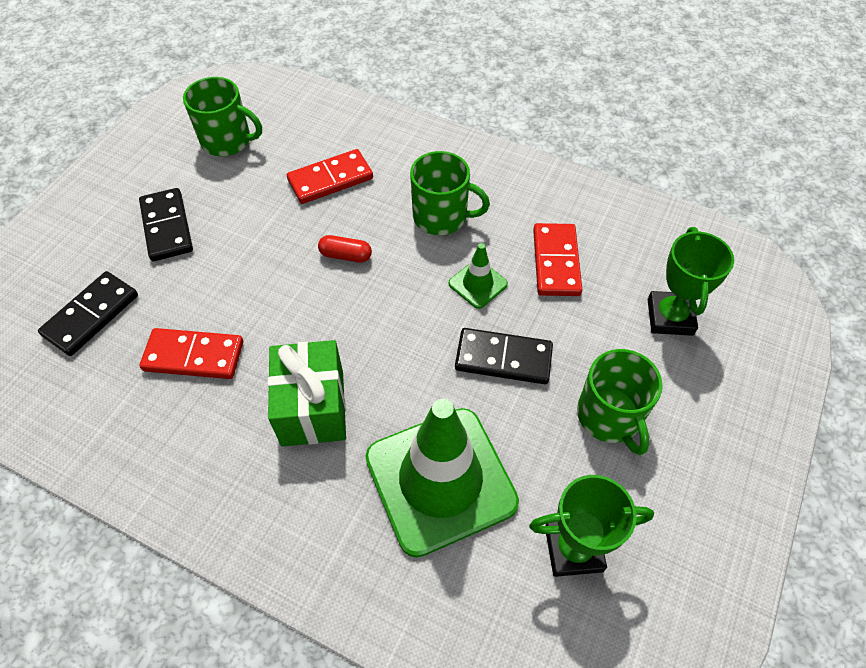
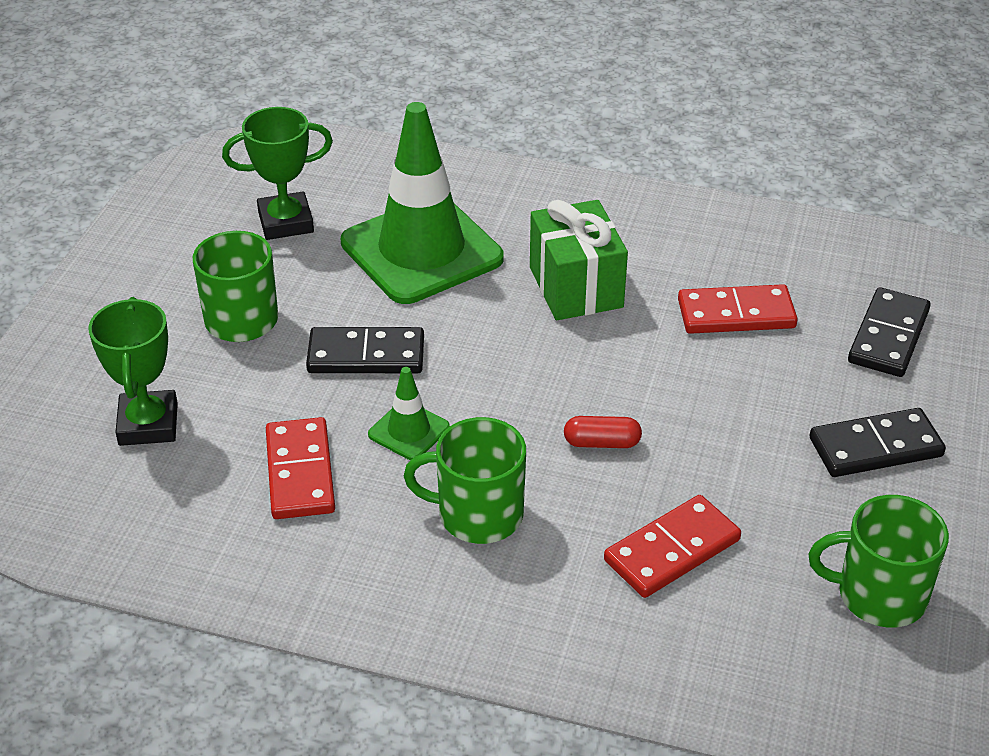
camera: 170 degrees right, 15 degrees down
(167, 227) = (875, 447): black domino -> black domino turned 75 degrees counterclockwise

